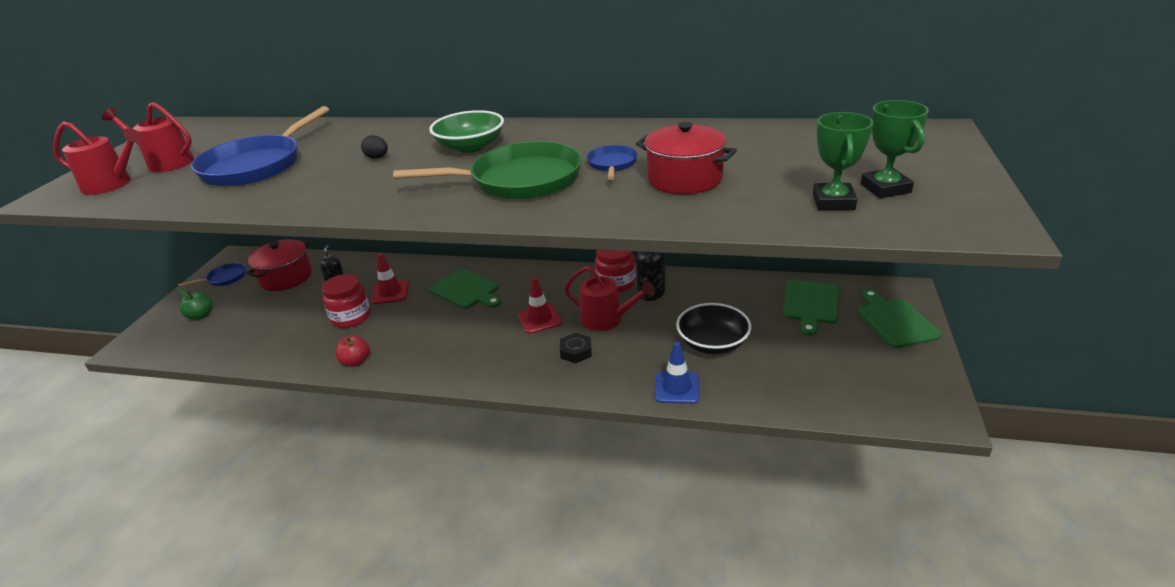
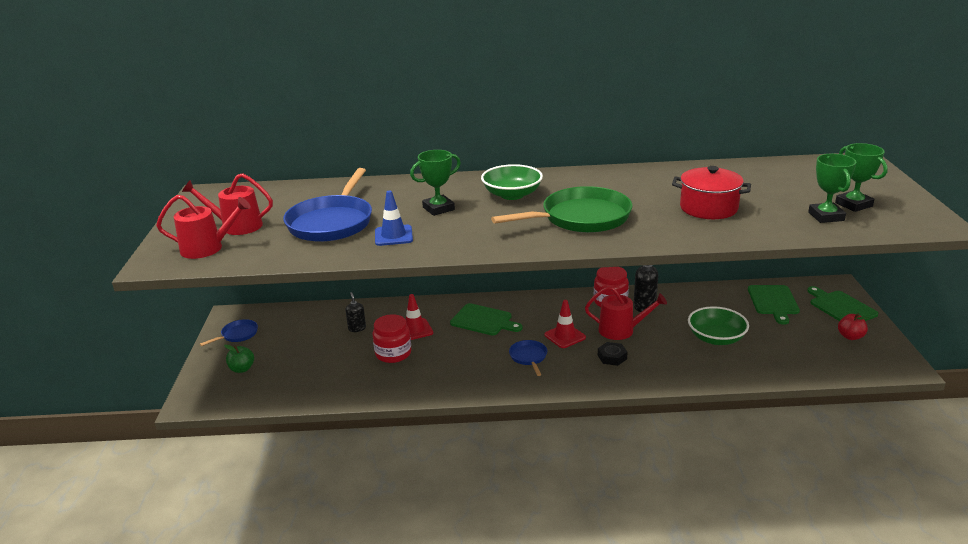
camera: 15 degrees left, 5 degrees down
(286, 278) = (301, 328): red pot -> none
(356, 362) = (426, 388): red apple -> red apple (850, 336)
(377, 157) = (438, 208): black egg -> green trophy
(612, 164) = (643, 201): blue pan -> blue pan (529, 357)
(676, 388) = (708, 373): blue traffic cone -> blue traffic cone (393, 236)
(712, 343) = (716, 338): black bowl -> green bowl

